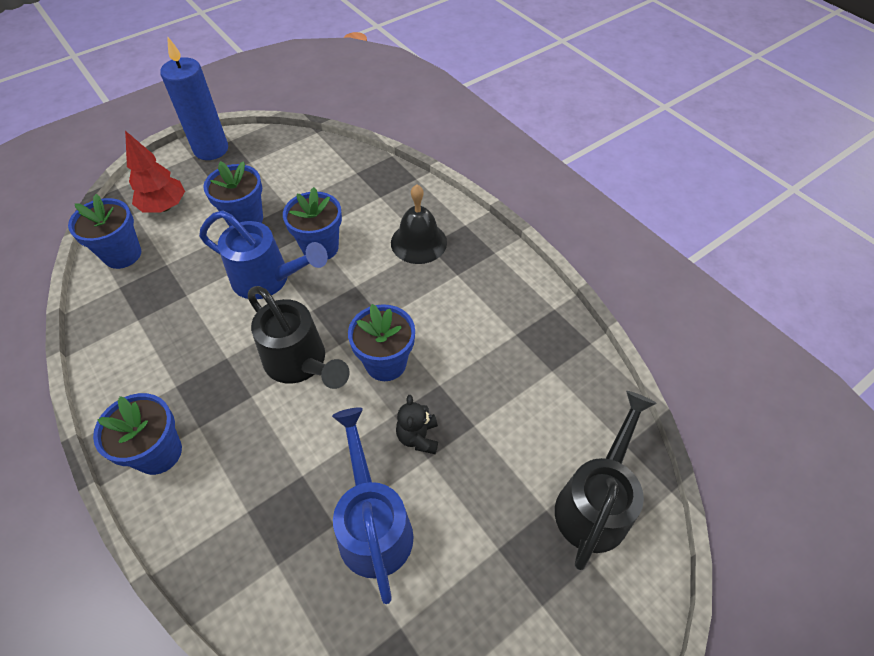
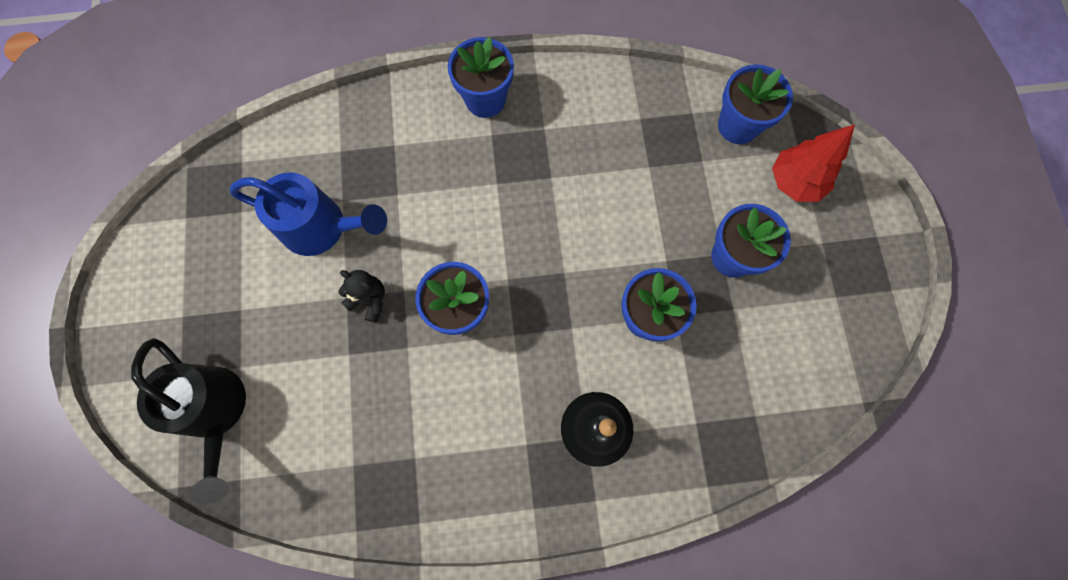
camera: 120 degrees right, 20 degrees up
(211, 149) = (881, 261): blue candle -> none
(268, 279) = (628, 247): blue watering can -> none
(300, 363) = (507, 236): black watering can -> none

